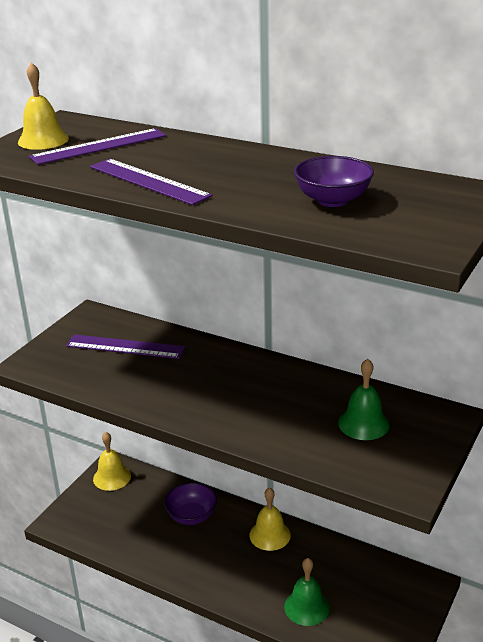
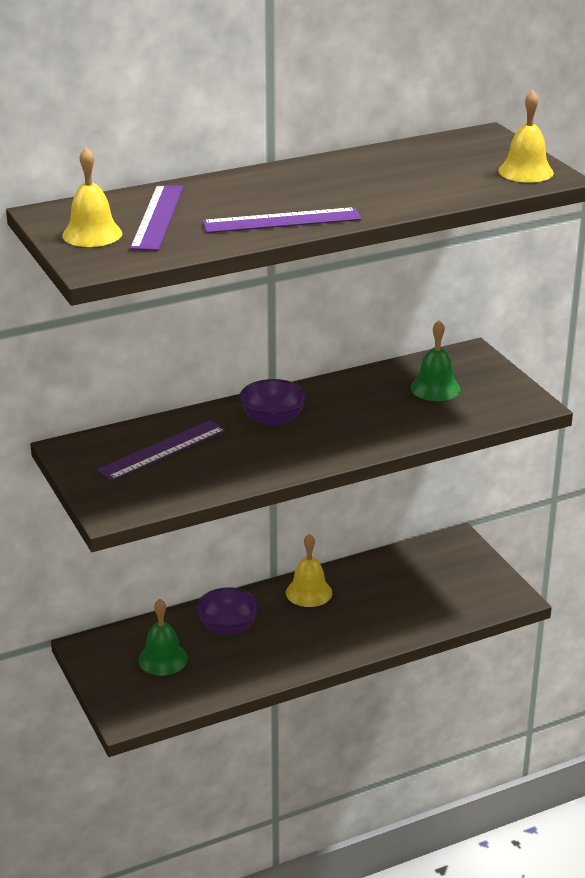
camera: 55 degrees left, 0 degrees up
(112, 477) = (104, 654): yellow bell -> yellow bell (525, 171)
(306, 607) = (414, 612): green bell -> green bell (163, 659)
(332, 200) = (430, 177): purple bowl -> purple bowl (273, 419)

